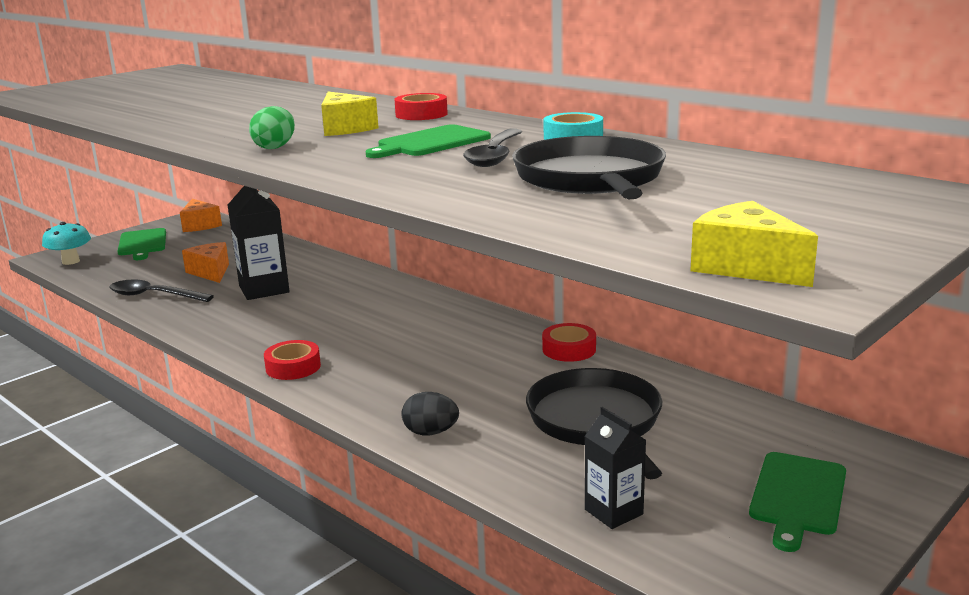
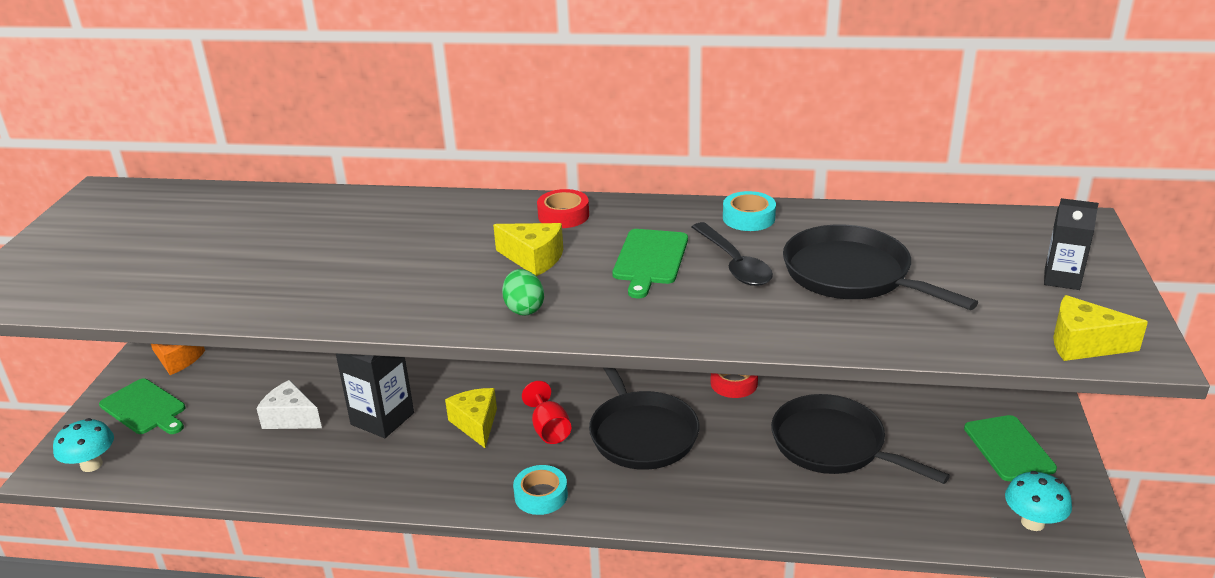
camera: 35 degrees left, 10 degrees up
(154, 296) = (274, 472): black spoon -> none
(211, 272) = (291, 418): orange cheese -> white cheese
(293, 367) = (541, 495): red tape -> turquoise tape
(319, 311) = (476, 424): none -> yellow cheese
(366, 331) = (549, 429): none -> red goblet
(430, 432) = (737, 509): black egg -> none
(433, 356) = (641, 433): none -> black pan
(613, 512) = (931, 517): black carton -> black carton (1062, 279)
(730, 564) = (1032, 522): none -> turquoise mushroom

